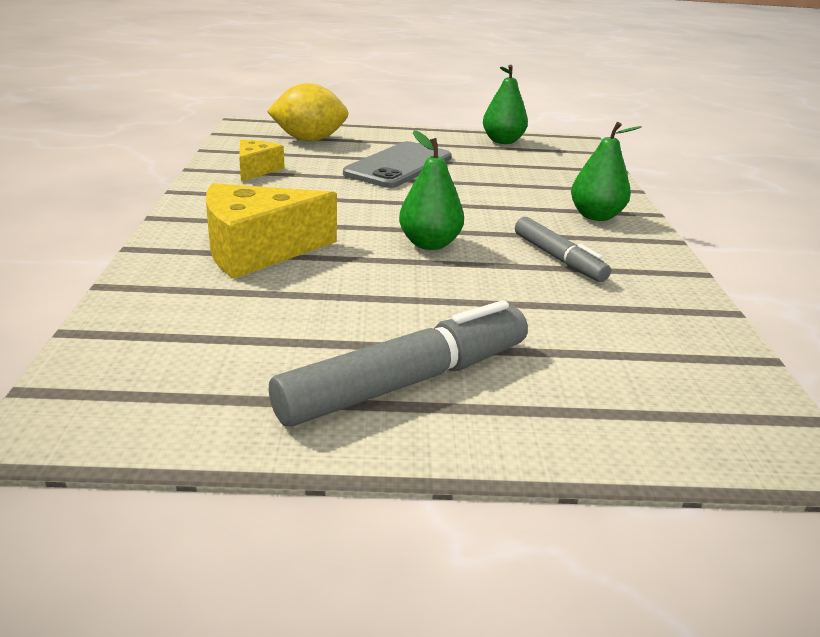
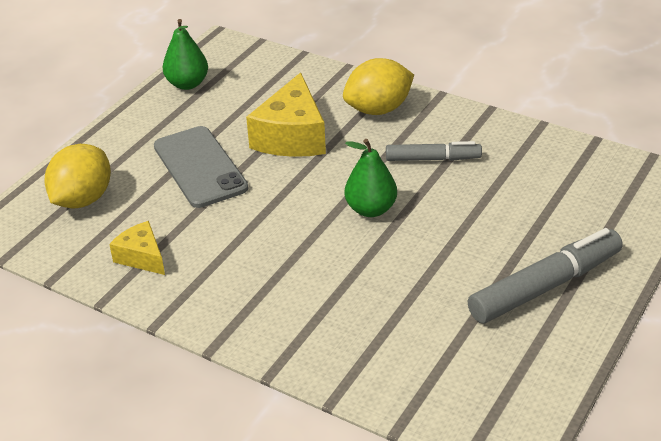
camera: 55 degrees left, 10 degrees up
(257, 250) = (324, 302): yellow cheese -> yellow cheese (292, 136)
(406, 382) = (545, 286): grey marker -> grey marker turned 60 degrees clockwise
(595, 216) = (378, 109): green pear -> yellow lemon

